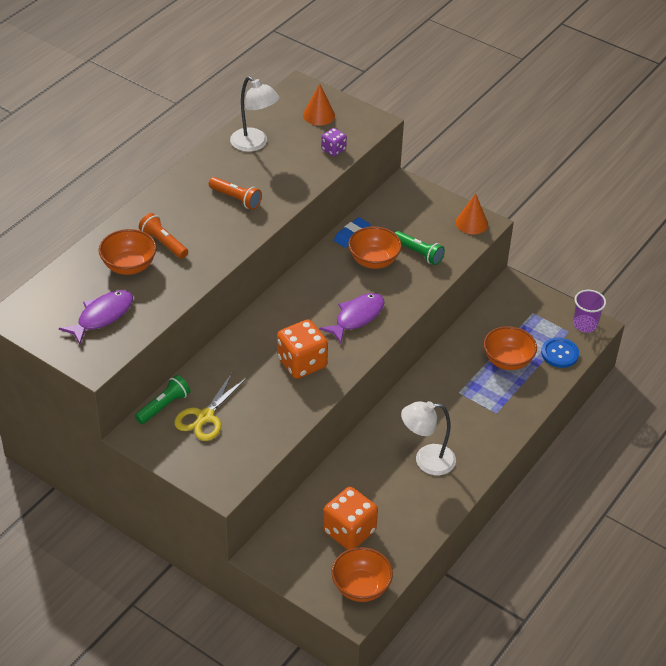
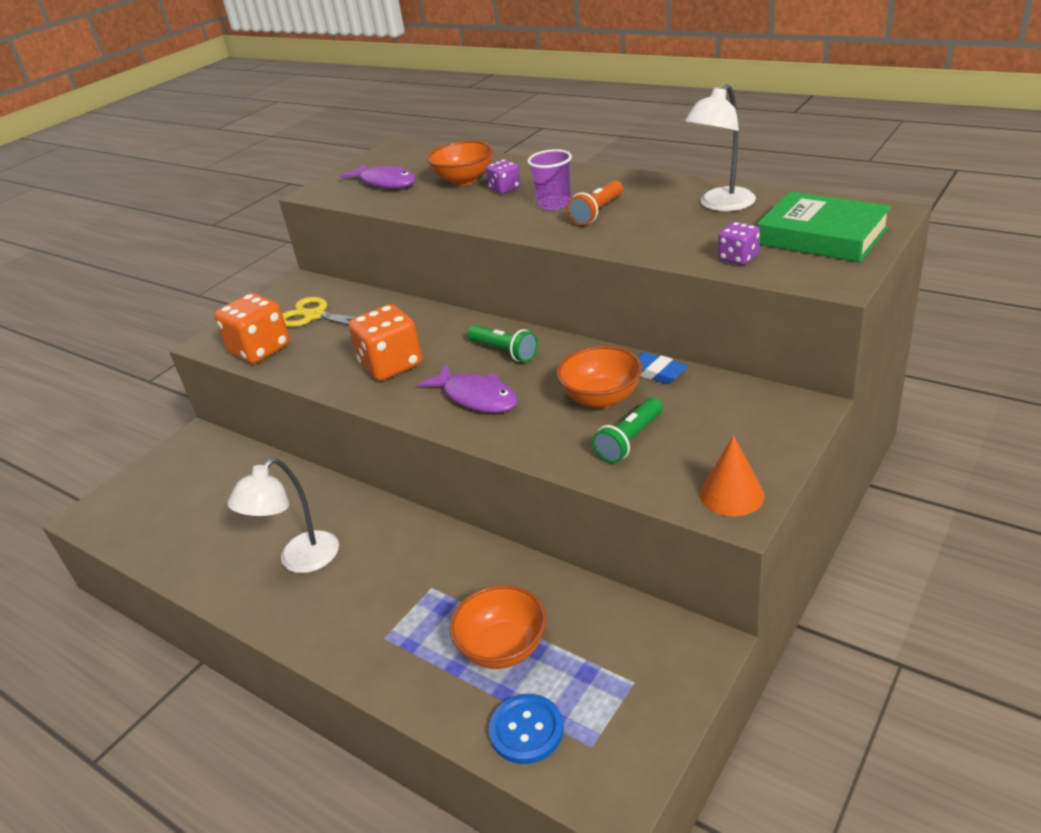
camera: 95 degrees right, 10 degrees down
(163, 243) = (505, 189): orange flashlight -> purple dice
(164, 406) = (336, 291): green flashlight -> green flashlight (504, 352)
(319, 115) = (822, 236): orange cone -> green book
(349, 531) = (203, 499): orange dice -> orange dice (260, 350)
(361, 587) = (118, 518): orange bowl -> none
(426, 461) = (300, 561): white lamp -> white lamp turned 135 degrees counterclockwise
(585, 324) = (615, 777): purple cup -> purple cup (554, 204)

